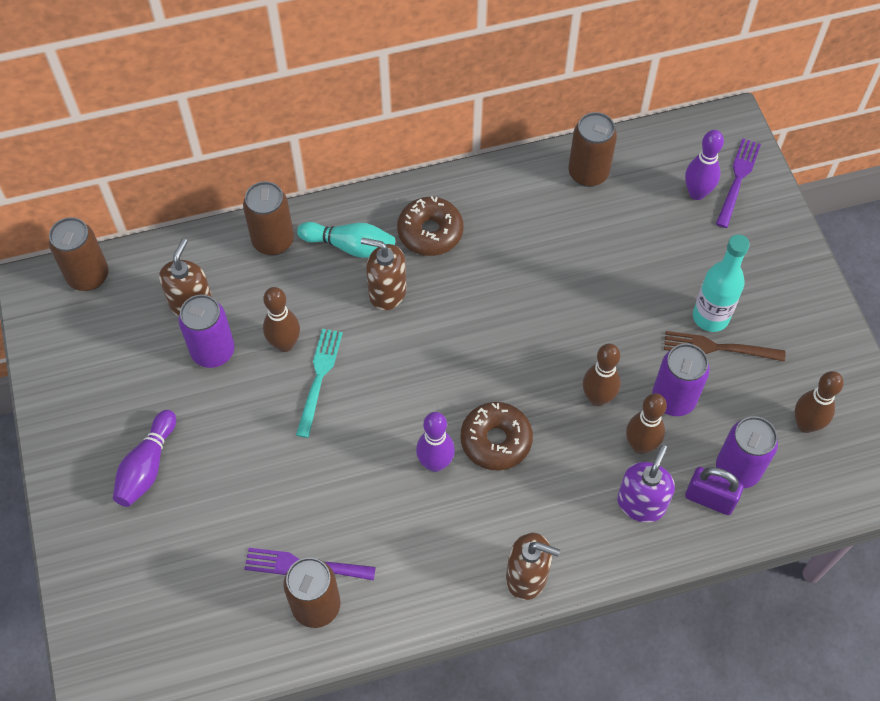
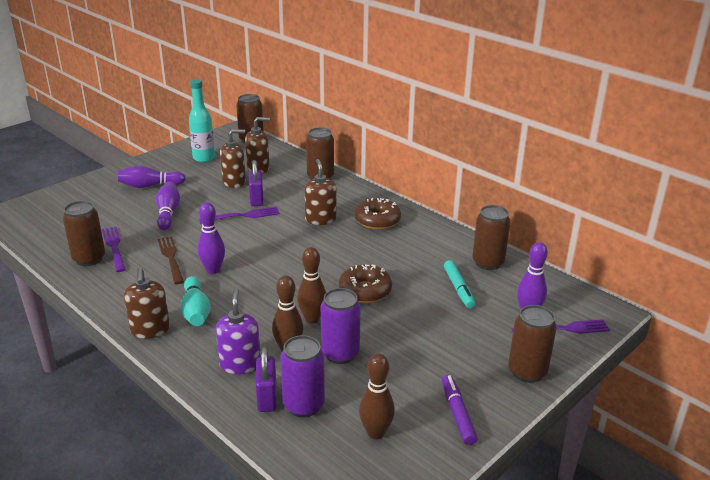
camera: 60 degrees right, 30 degrees down
(213, 351) = (234, 182): purple can -> brown soap dispenser
(251, 468) = (168, 213): none -> purple bowling pin
(285, 344) = (256, 199): brown bowling pin -> purple padlock
(319, 377) = (243, 215): turquoise fork -> purple fork
(350, 246) = (340, 199): turquoise bowling pin -> turquoise bowling pin (195, 311)
(496, 440) = (246, 287): brown donut -> brown donut (365, 291)
(620, 229) = (458, 288): none -> turquoise marker
(641, 503) = (240, 364): purple soap dispenser -> purple soap dispenser turned 90 degrees counterclockwise
(710, 317) = (428, 351): turquoise bottle -> turquoise bottle (204, 158)
(718, 348) = (404, 363): brown fork -> brown fork (171, 258)
(784, 251) = (527, 372): none -> brown can
(812, 343) = (457, 414): none -> purple marker

